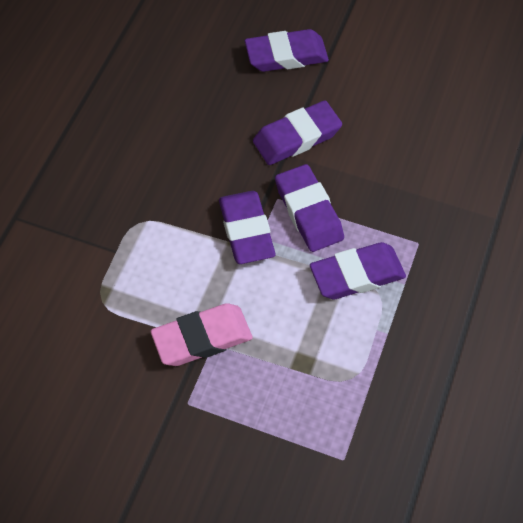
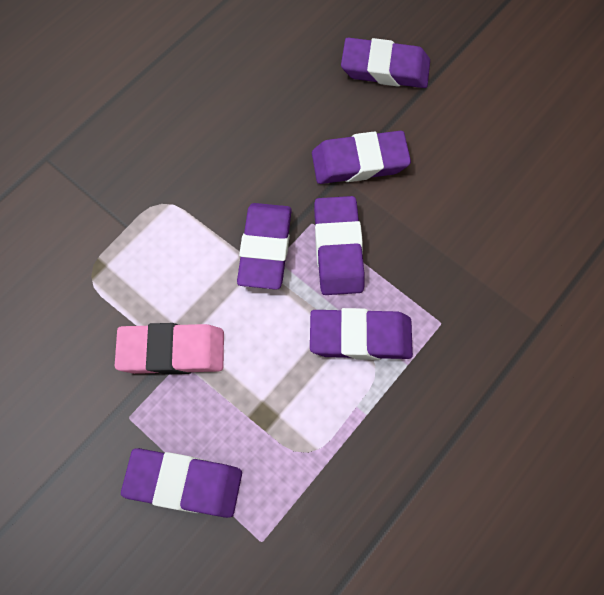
camera: 20 degrees right, 10 degrees up
(259, 437) = (184, 483): none -> purple eraser

